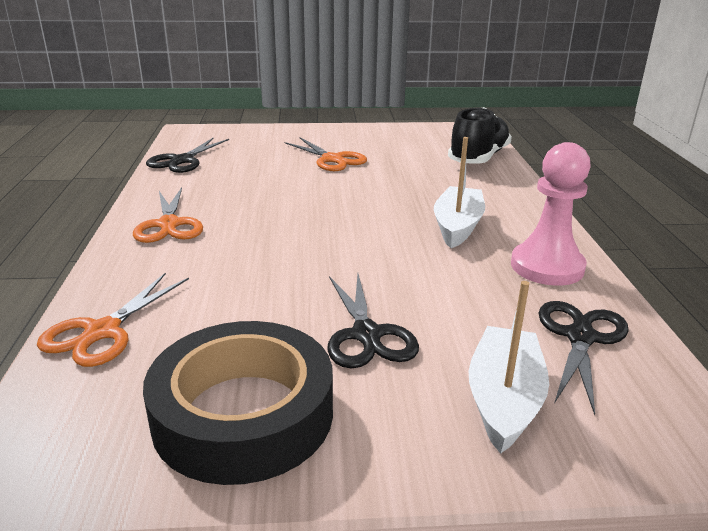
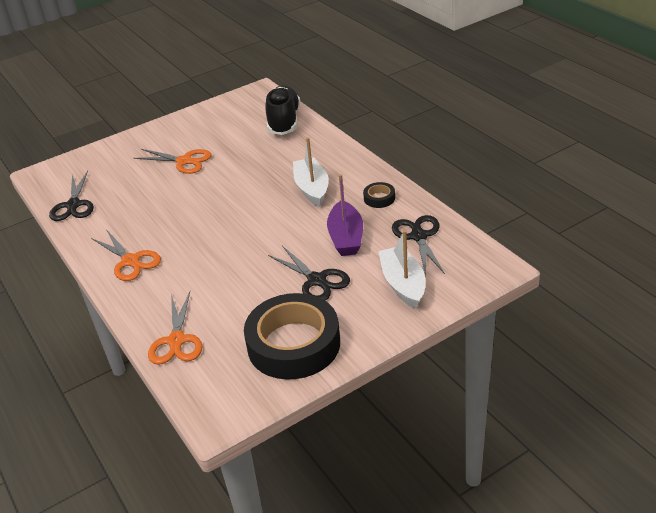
camera: 25 degrees left, 10 degrees up
(459, 296) = (346, 237): none -> purple boat
(547, 267) = (379, 198): pink pawn -> black tape

